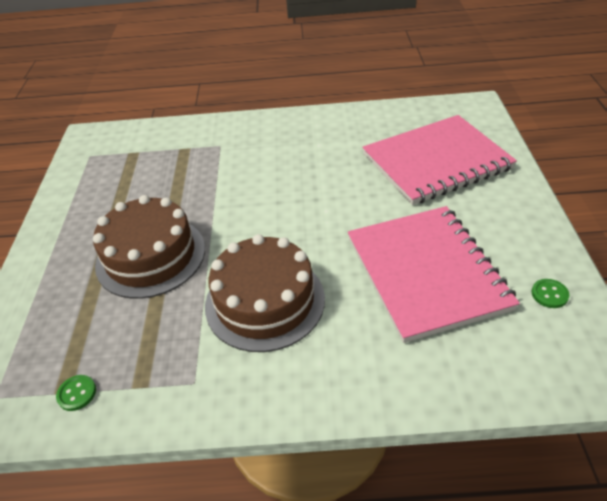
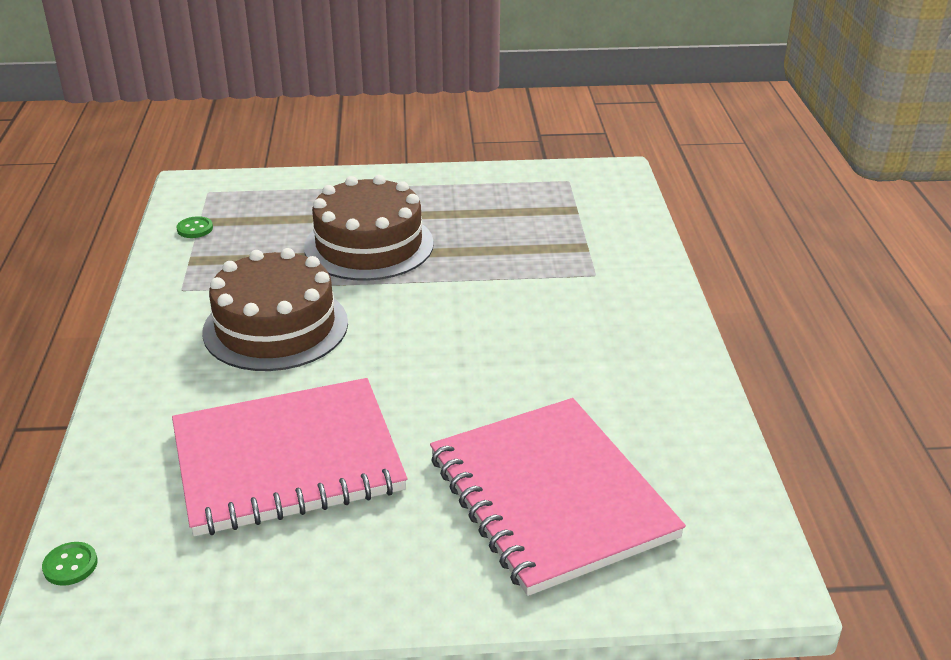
camera: 85 degrees right, 10 degrees down
(549, 294) = (212, 582): green button -> green button (70, 565)

